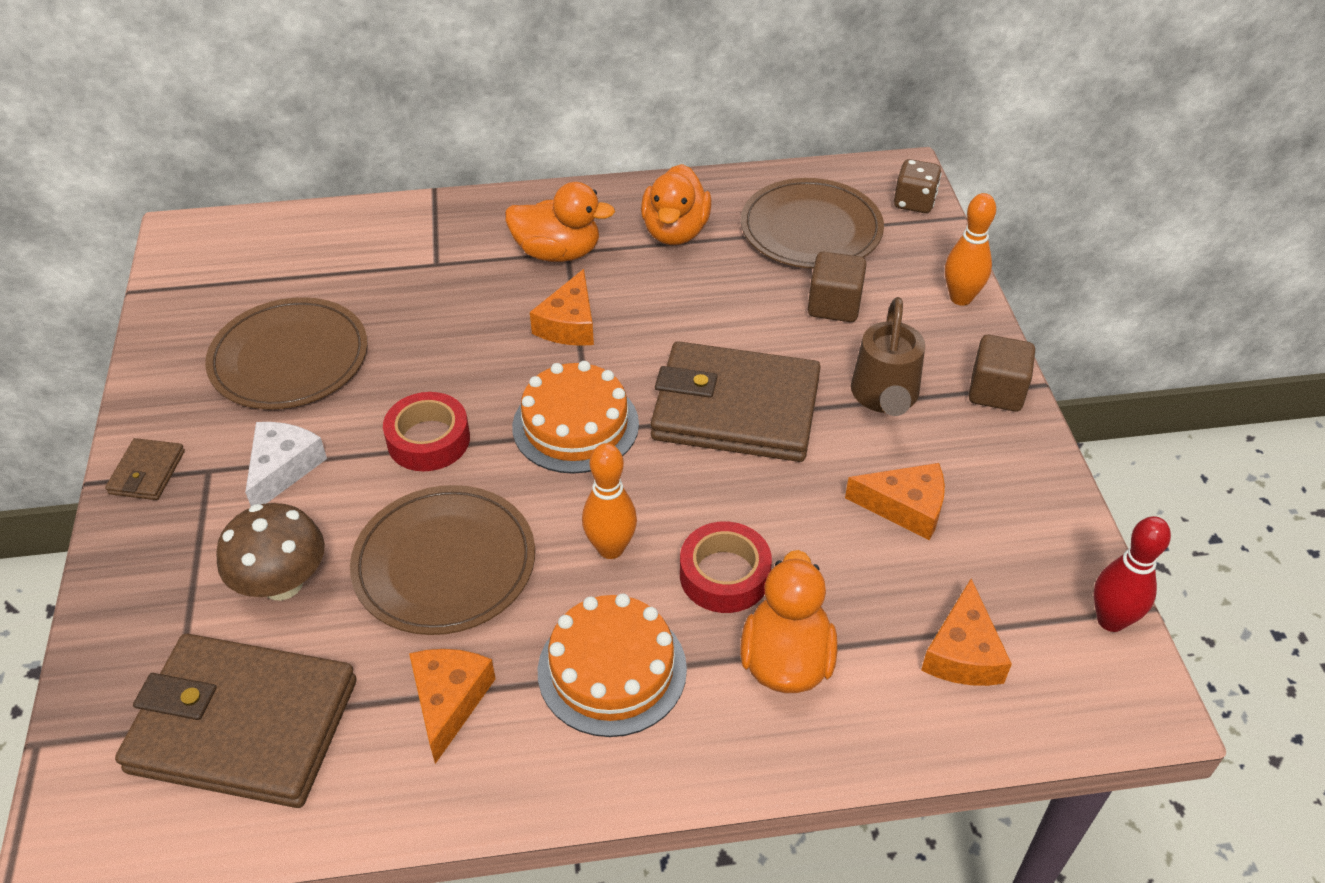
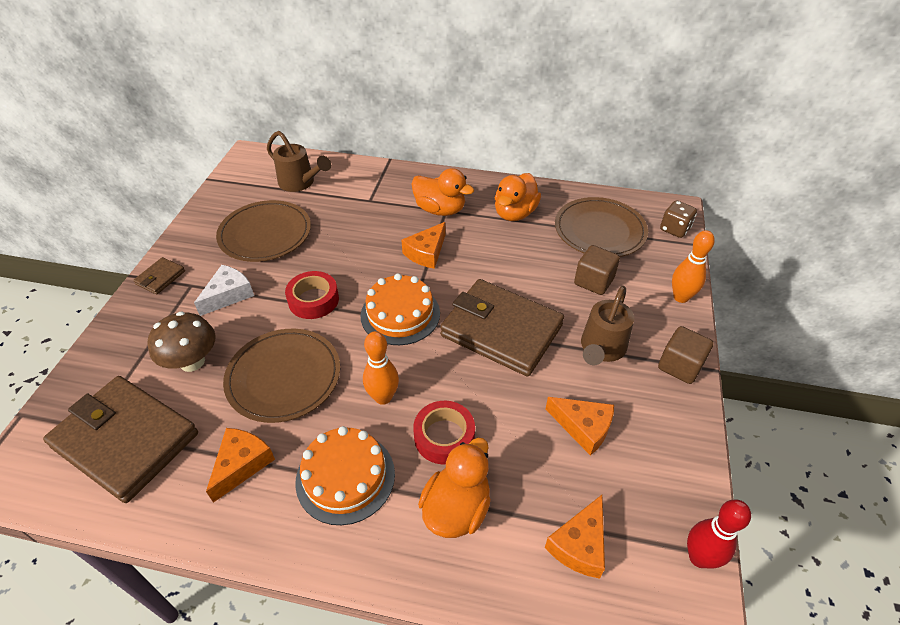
camera: 20 degrees right, 0 degrees up
(302, 262) = (300, 183): none -> brown watering can

